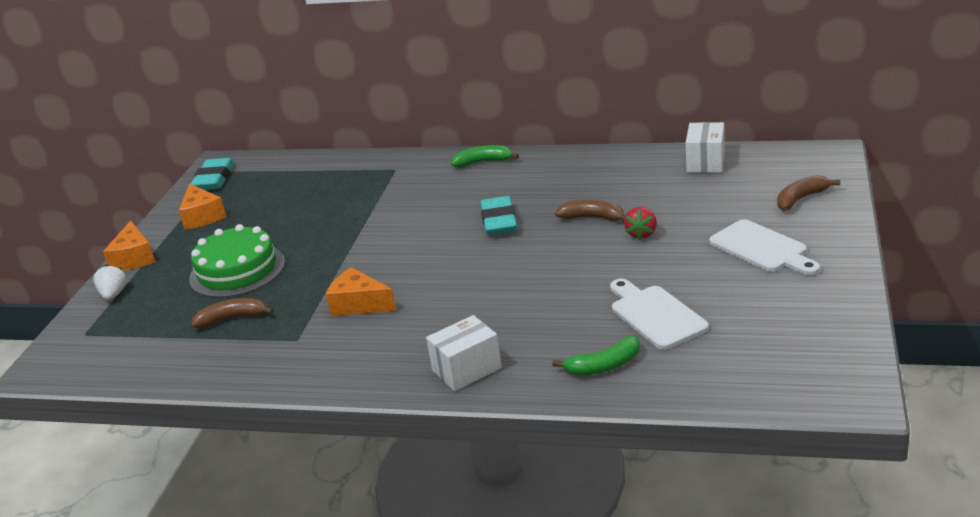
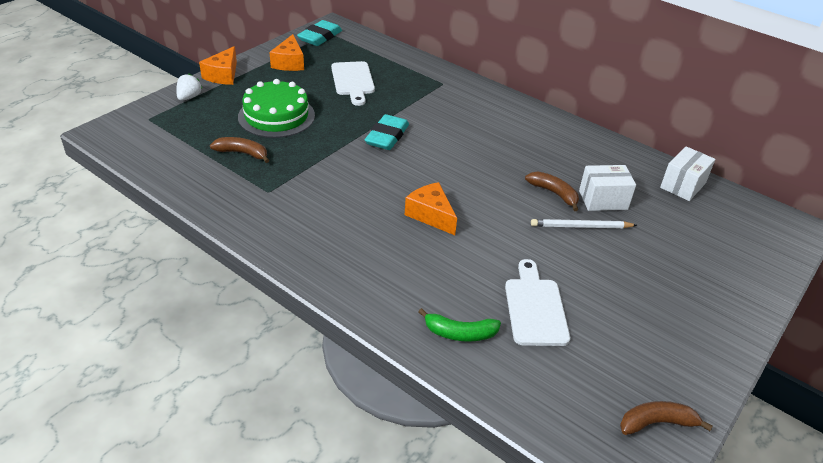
camera: 20 degrees right, 10 degrees up
(359, 304) = (331, 184): orange cheese -> orange cheese (431, 215)
(466, 369) = (359, 280): white box -> white box (603, 200)
(483, 162) = (509, 106): green banana -> none
(499, 221) = (482, 162): turquoise eraser -> turquoise eraser (387, 136)
(641, 234) = (581, 227): red strawberry -> white pencil
(762, 248) = (670, 290): white cutting board -> white cutting board (353, 81)
(801, 199) = (739, 259): brown banana -> brown banana (656, 423)

